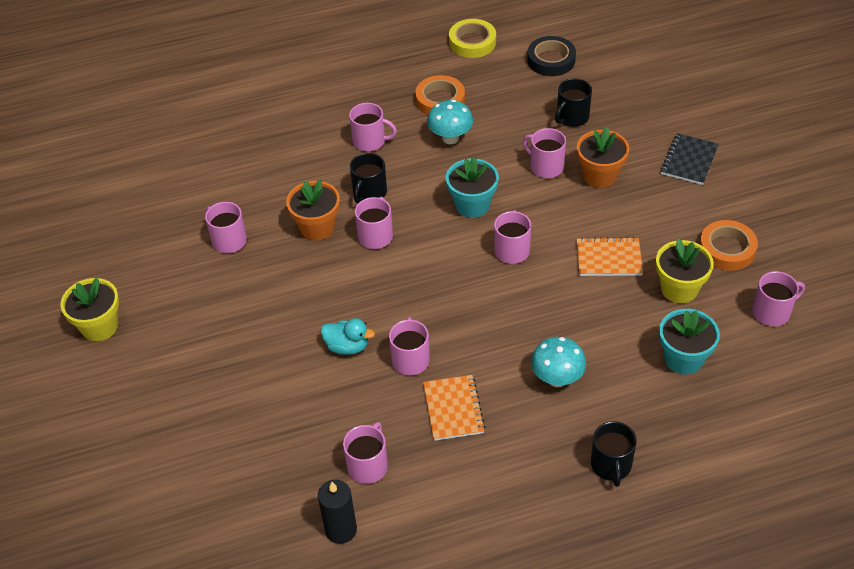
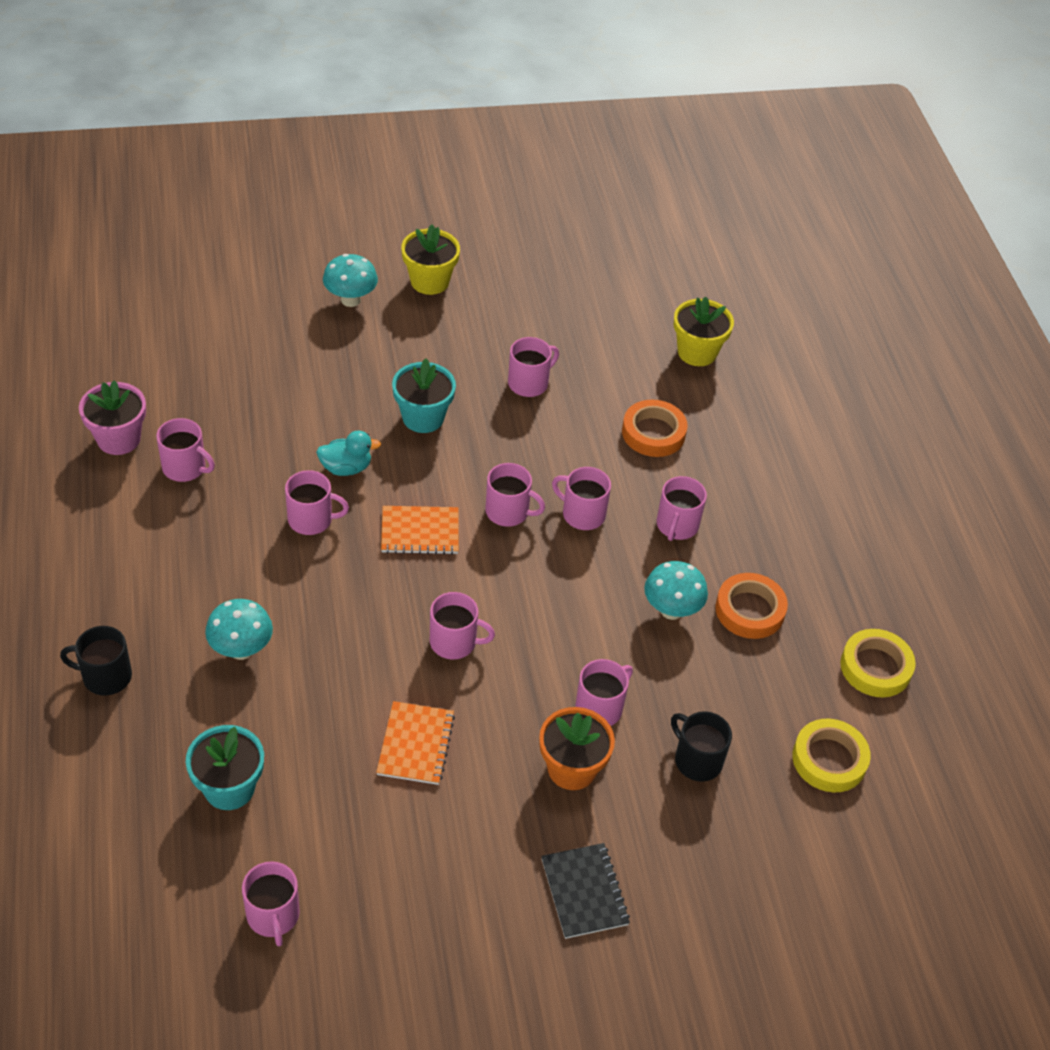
camera: 90 degrees right, 0 degrees up
(128, 382) = (350, 300): none -> turquoise mushroom
(317, 227) = (533, 460): orange flower pot -> none
(341, 530) = (118, 439): black candle -> pink flower pot
(347, 346) = (346, 468): turquoise duck -> turquoise duck turned 120 degrees counterclockwise
(369, 193) = (582, 514): black mug -> pink mug
(453, 409) = (231, 547): orange notebook -> orange notebook (420, 532)
(472, 205) = (542, 614): turquoise flower pot -> turquoise flower pot (423, 417)
(551, 60) = (829, 759): black tape -> yellow tape
(679, 289) = (343, 813): yellow flower pot -> yellow flower pot (697, 352)
(689, 160) = (584, 892): black notebook -> black notebook turned 45 degrees clockwise
(727, 249) = (399, 892): orange tape -> orange tape (653, 433)

